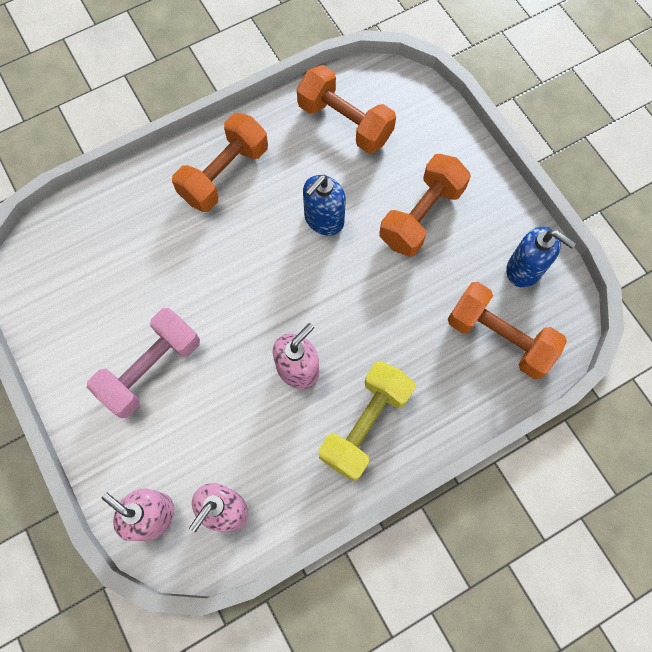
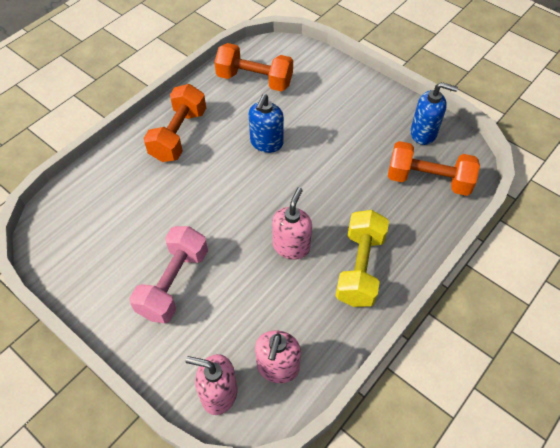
camera: 20 degrees left, 15 degrees down
(421, 216) = (336, 121): orange dumbbell -> none

